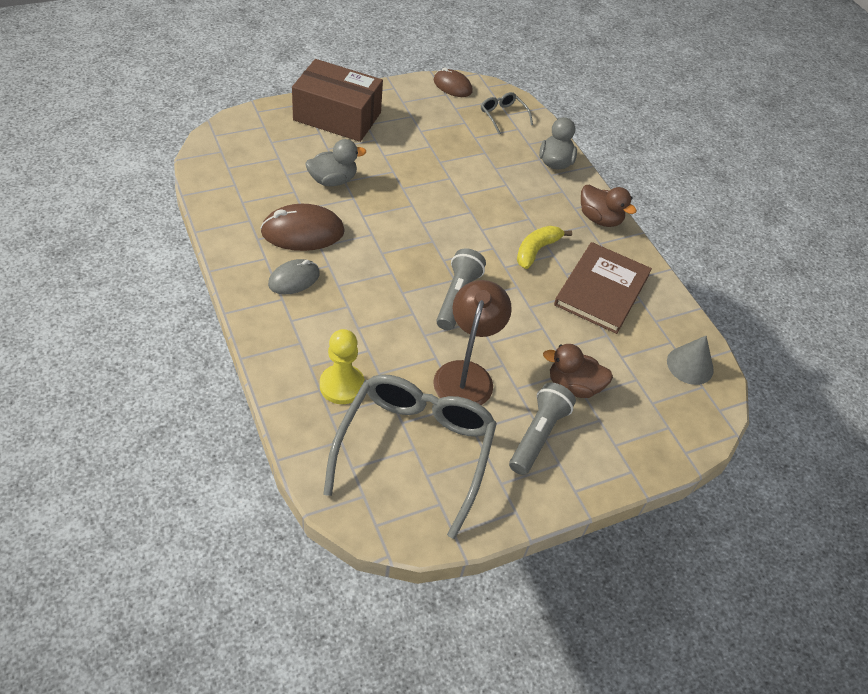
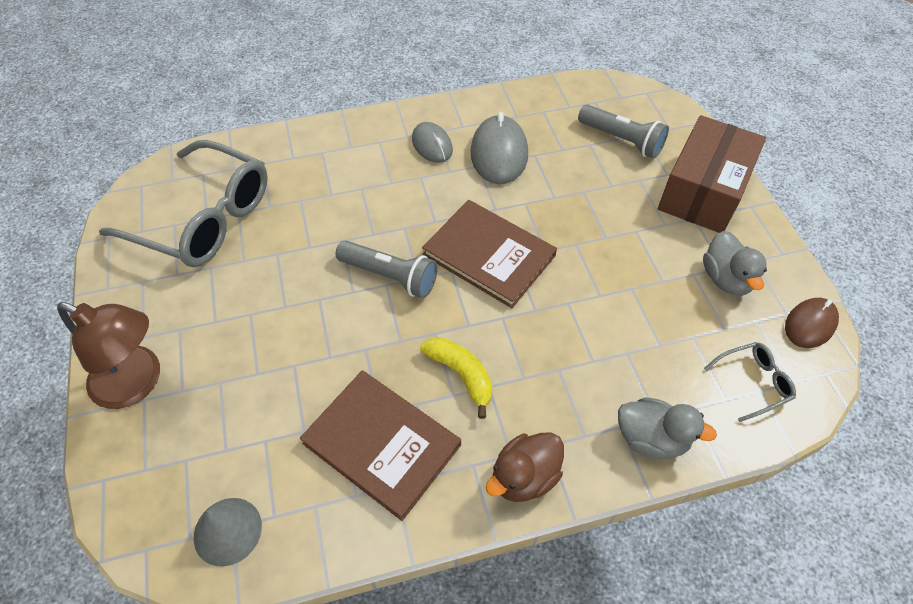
camera: 105 degrees right, 5 degrees up
(302, 232) = (499, 153): brown mouse -> grey mouse
(333, 180) = (583, 181): grey duck -> grey duck (726, 279)
(342, 385) = (293, 172): yellow pawn -> none
(423, 237) = (489, 255): none -> brown book
(466, 374) = (280, 270): brown lamp -> brown lamp (137, 383)
(538, 435) = (183, 323): grey flashlight -> grey flashlight (621, 140)
(573, 386) = (236, 372): brown duck -> none

